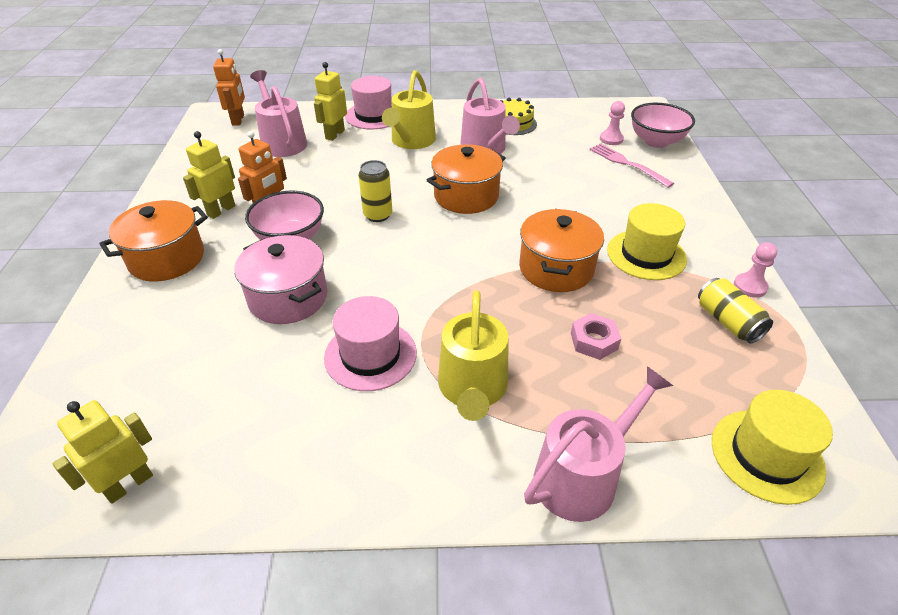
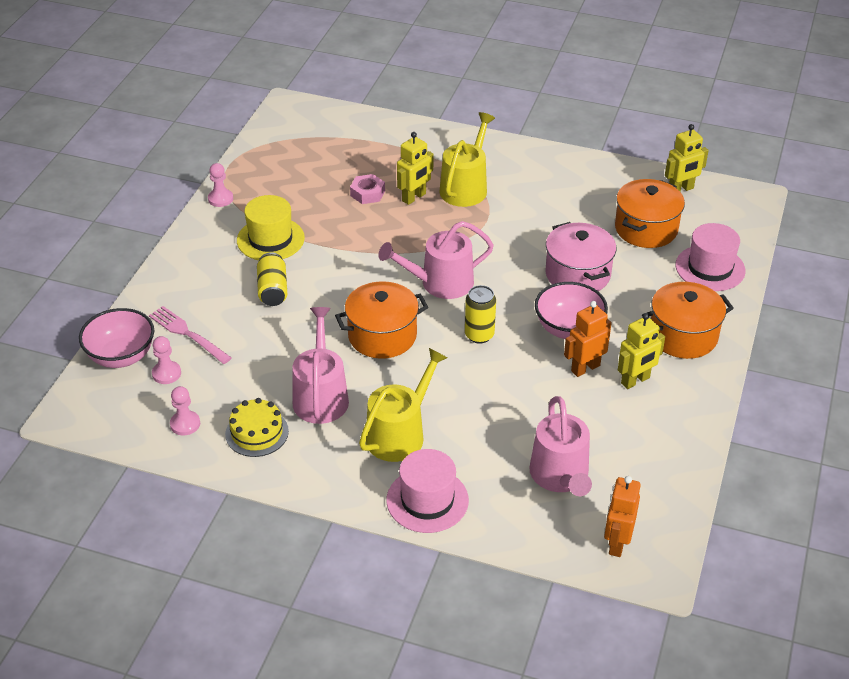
camera: 160 degrees left, 0 degrees up
(334, 134) = (490, 473): yellow robot -> yellow robot (414, 197)
(370, 355) = (525, 220): pink hat -> pink hat (710, 268)
(556, 268) = (352, 246): orange pot -> orange pot (646, 229)
(565, 118) = (185, 424): none -> pink pawn
(582, 476) = (429, 138): pink watering can -> pink watering can (440, 283)
(627, 164) = (187, 334): pink fork -> pink fork turned 150 degrees clockwise
(727, 322) = (265, 182): yellow can -> yellow can (273, 290)
(766, 455) = (323, 124): yellow hat -> none

